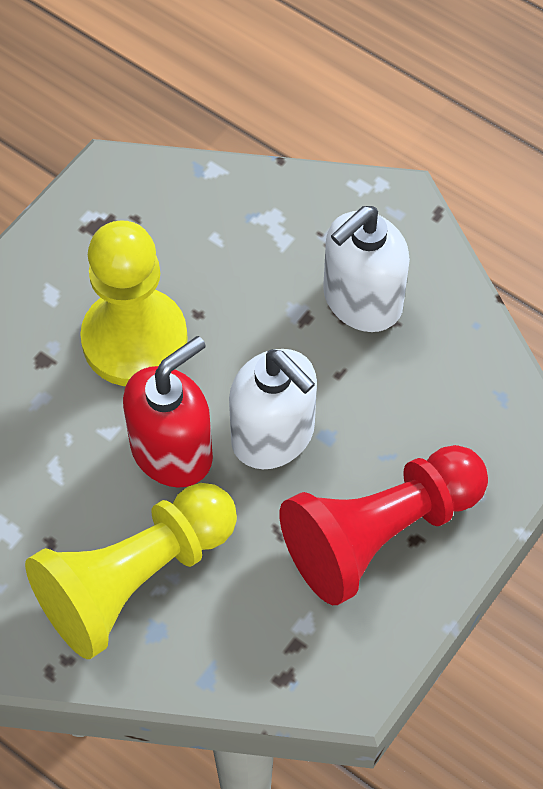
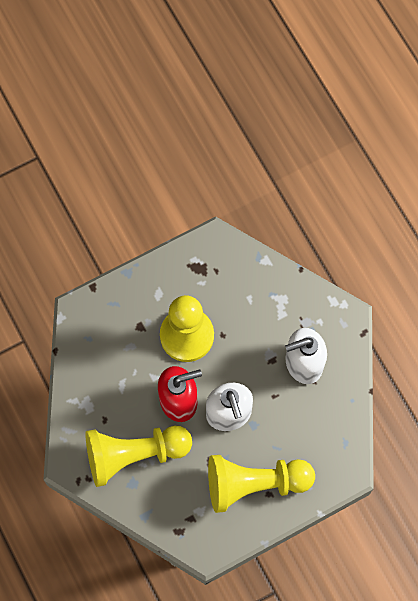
camera: 25 degrees right, 10 degrees up
(380, 533) = (254, 483): red pawn -> yellow pawn

